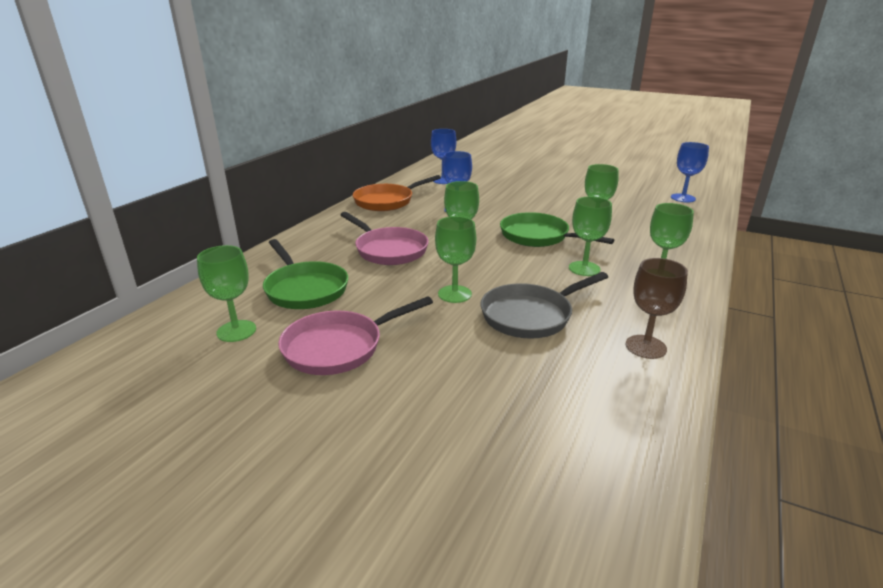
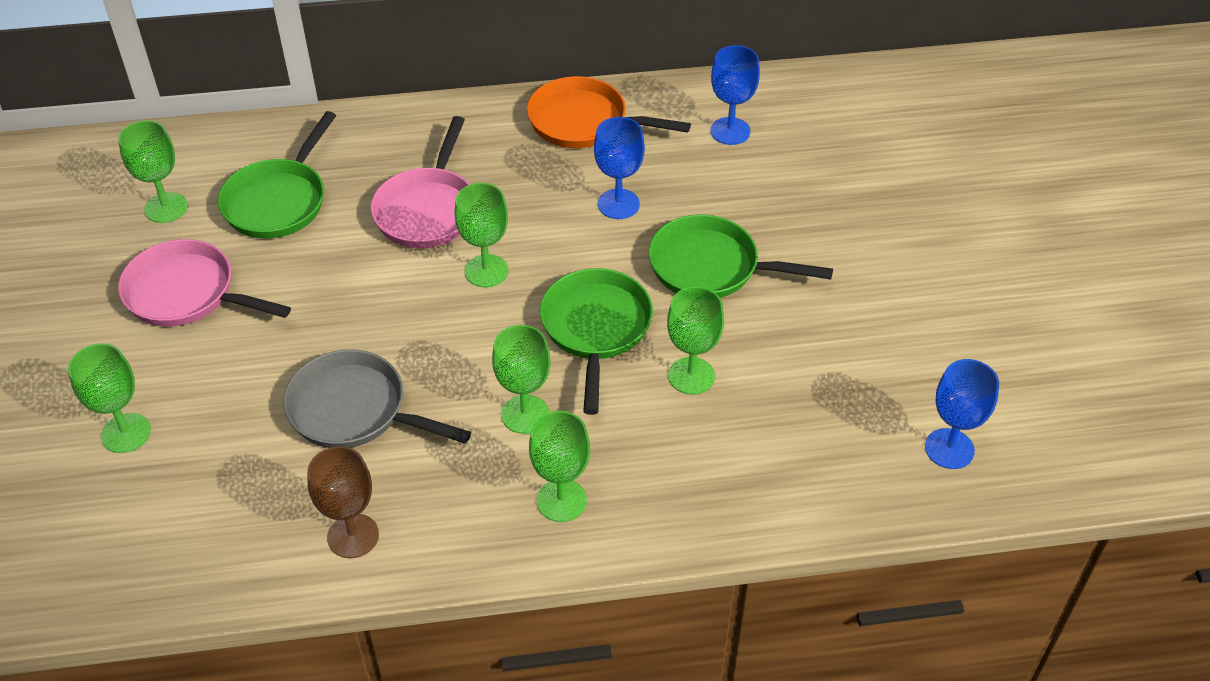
camera: 55 degrees right, 20 degrees up
(454, 294) = (358, 324): green goblet -> green goblet (126, 433)
(526, 205) = (711, 267): none -> green pan

